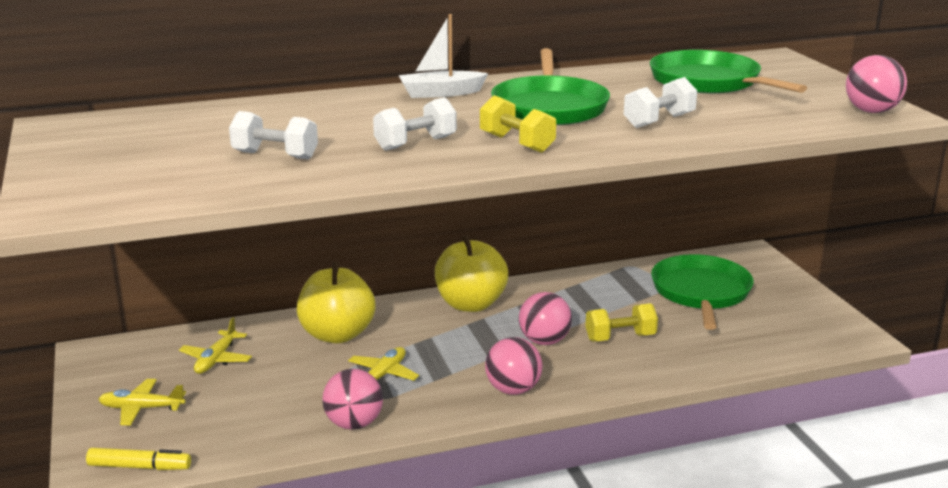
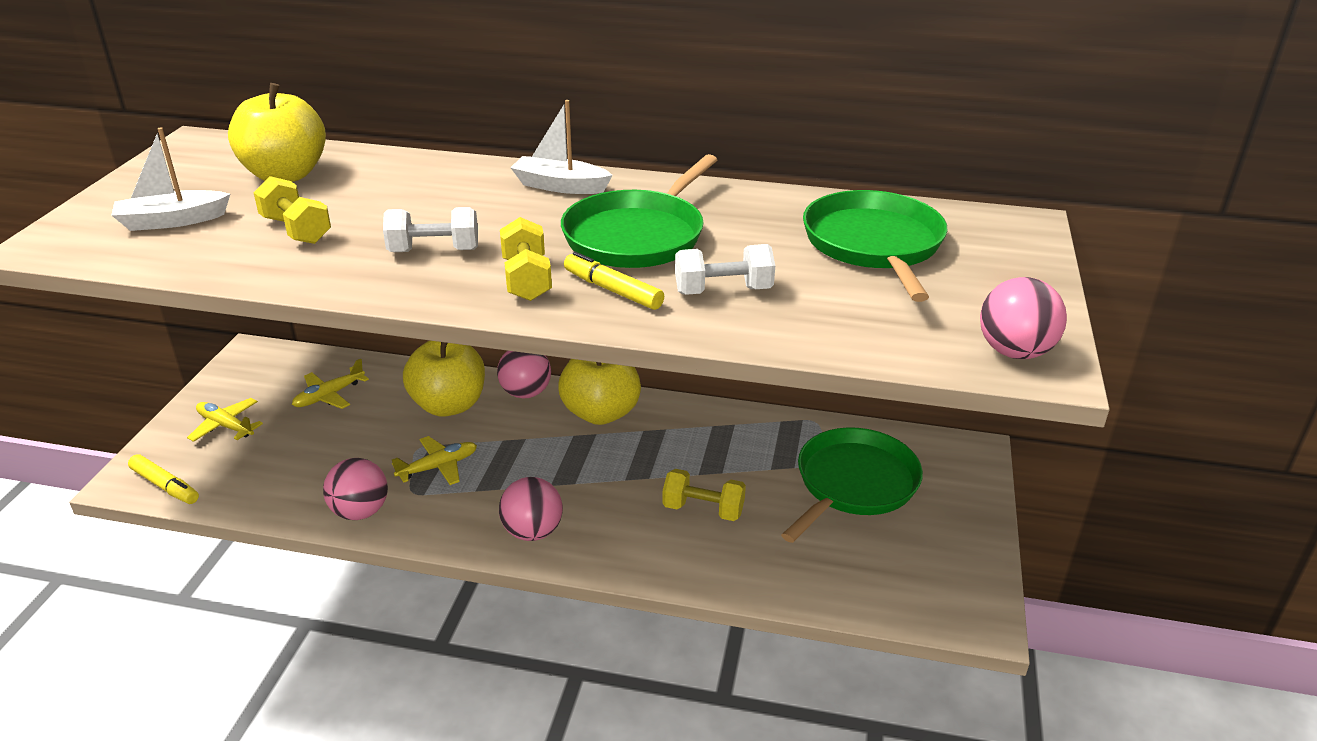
camera: 30 degrees right, 10 degrees up
(146, 172) = (172, 221): none -> white boat
(193, 128) = (285, 175): none -> yellow apple
(275, 155) = (296, 230): white dumbbell -> yellow dumbbell
(544, 341) = (623, 484): pink ball -> pink ball (526, 393)
(587, 136) = (613, 290): none -> yellow marker

